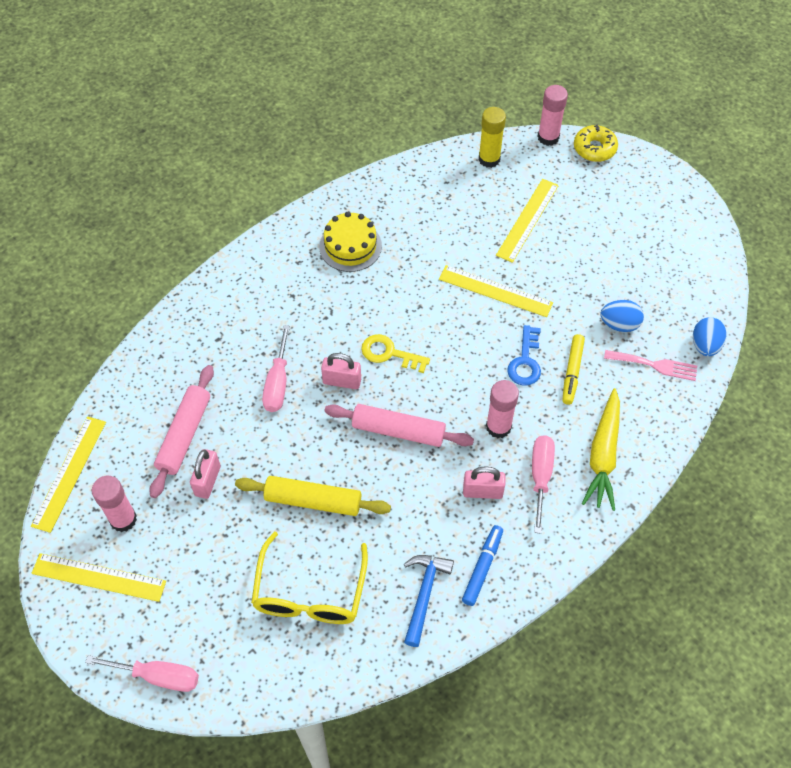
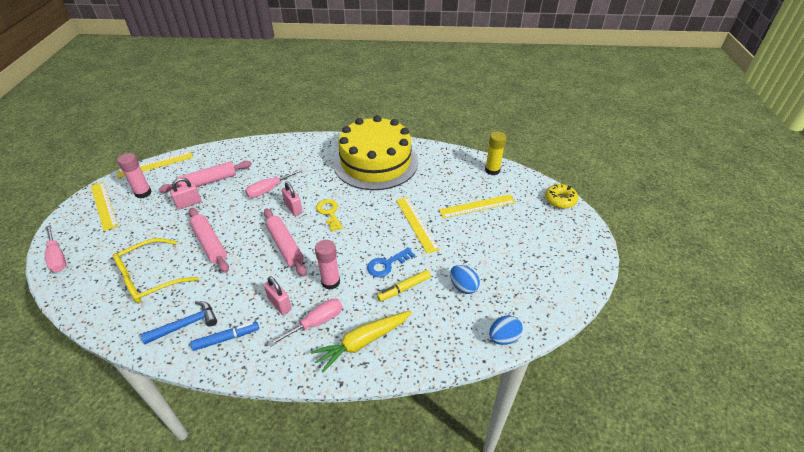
camera: 45 degrees right, 15 degrees down
(313, 500) = (210, 243): yellow rolling pin -> pink rolling pin
(350, 246) = (375, 162): yellow cake -> yellow cake, size x2.15
(548, 137) = (538, 180): pink glue stick -> none
(655, 365) = (457, 323): pink fork -> none

